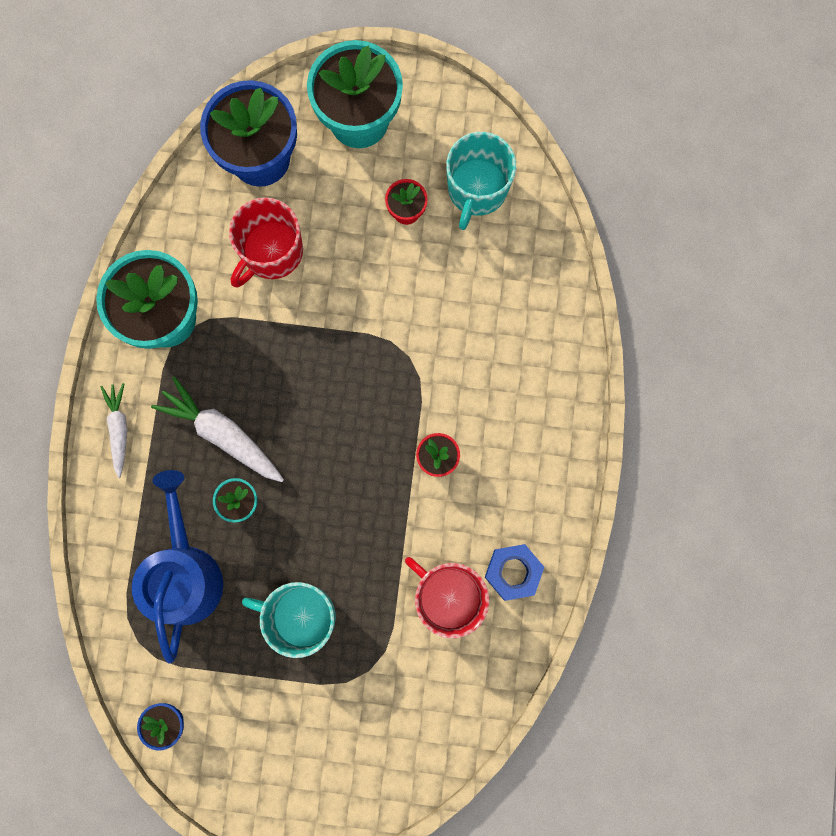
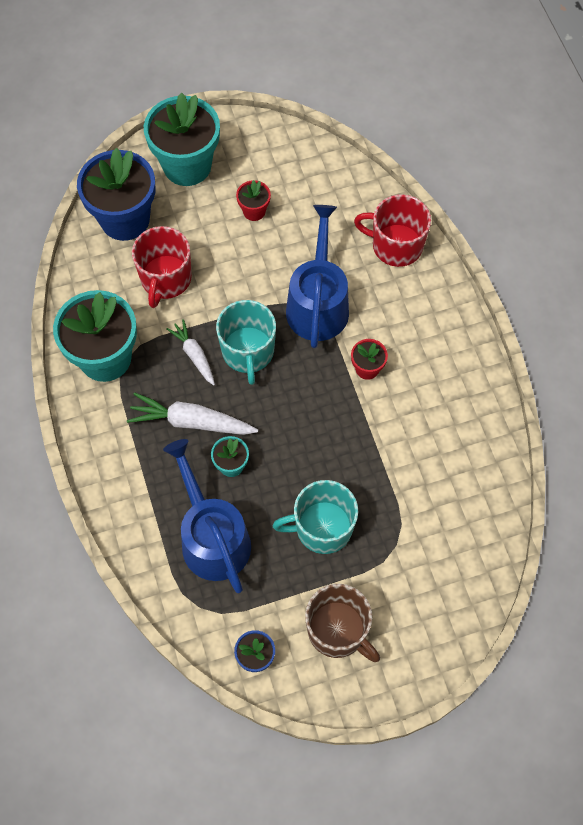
camera: 25 degrees left, 15 degrees down
(119, 429) = (106, 453): white carrot -> white carrot (194, 355)
(264, 733) = (338, 630): none -> brown mug
(421, 357) = (318, 304): none -> blue watering can
(448, 597) = (428, 463): red mug -> red mug (395, 245)
(477, 189) = (298, 177): turquoise mug -> turquoise mug (248, 352)
(513, 572) = (467, 423): blue nut -> none

